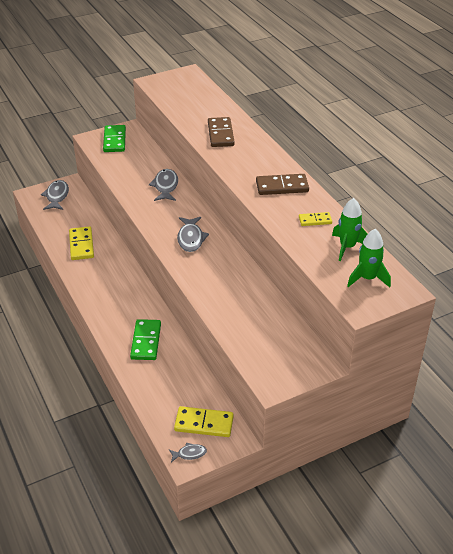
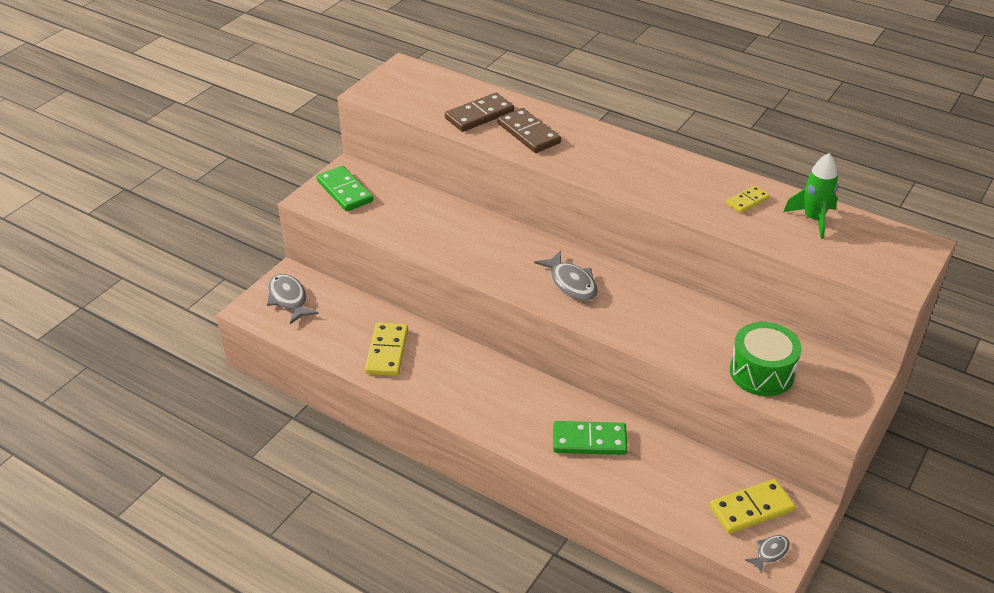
camera: 30 degrees left, 0 degrees up
(81, 245) = (387, 351): yellow domino -> yellow domino turned 45 degrees clockwise
(146, 341) = (589, 440): green domino -> green domino turned 60 degrees counterclockwise
(165, 186) = (473, 228): grey fish -> none
(253, 336) = (761, 372): none -> green drum
(282, 186) = (669, 174): brown domino -> brown domino (479, 115)
(367, 278) = (871, 247): green rocket -> none

